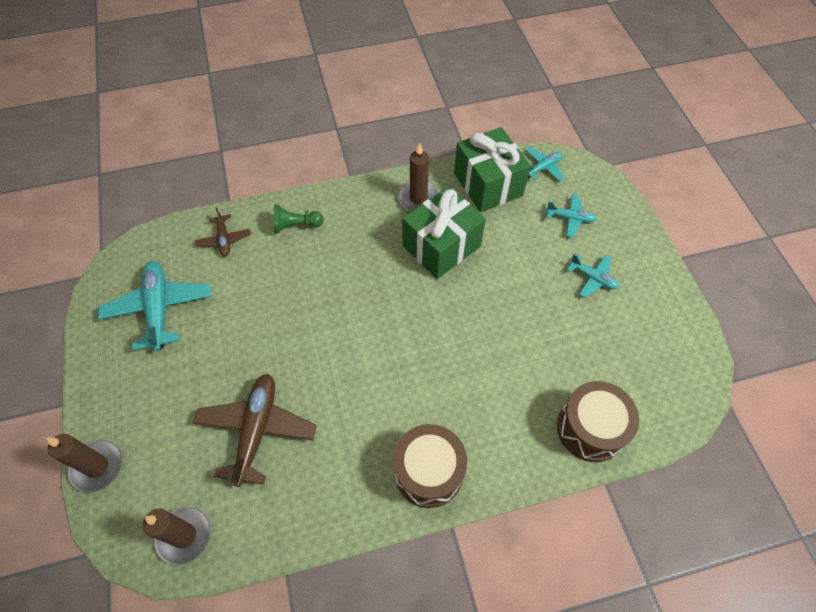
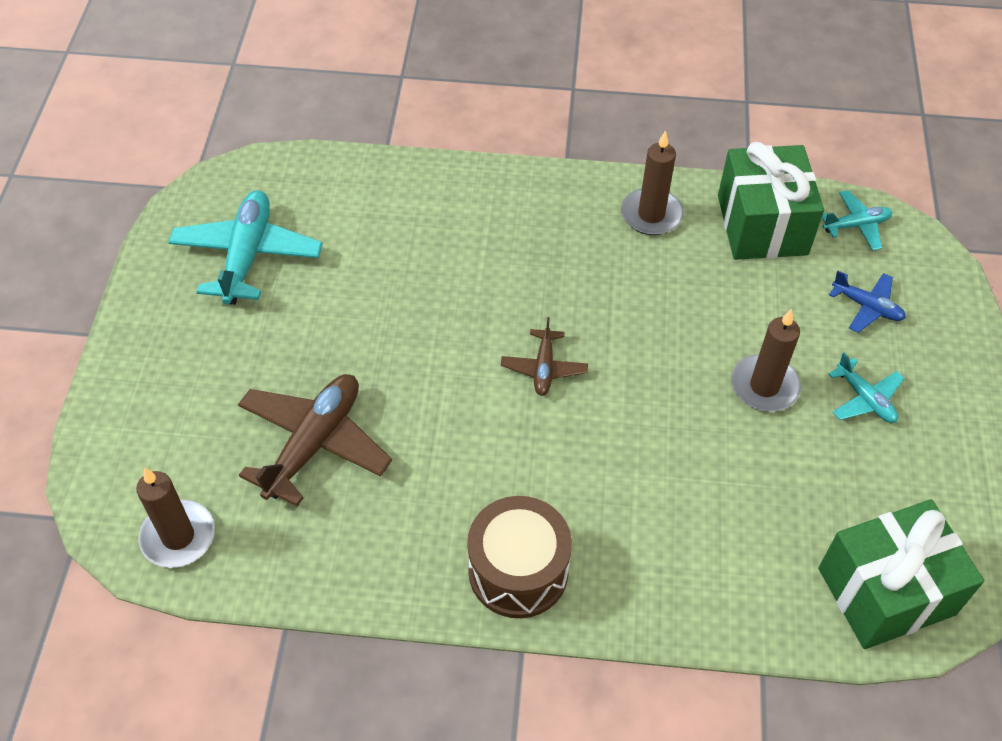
camera: 20 degrees right, 5 degrees down
(97, 466) = (104, 420): brown candle -> brown candle (764, 386)
(224, 239) = (362, 193): brown plane -> brown plane (544, 368)
(296, 225) = (465, 203): green pawn -> none
(441, 246) = (657, 289): green gift -> green gift (886, 591)
(570, 218) = (867, 307): turquoise plane -> blue plane
(590, 428) = (771, 595): brown drum -> none

